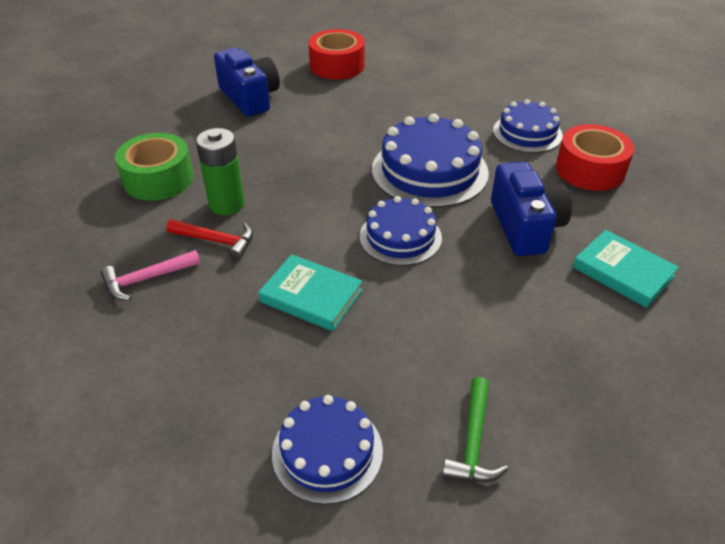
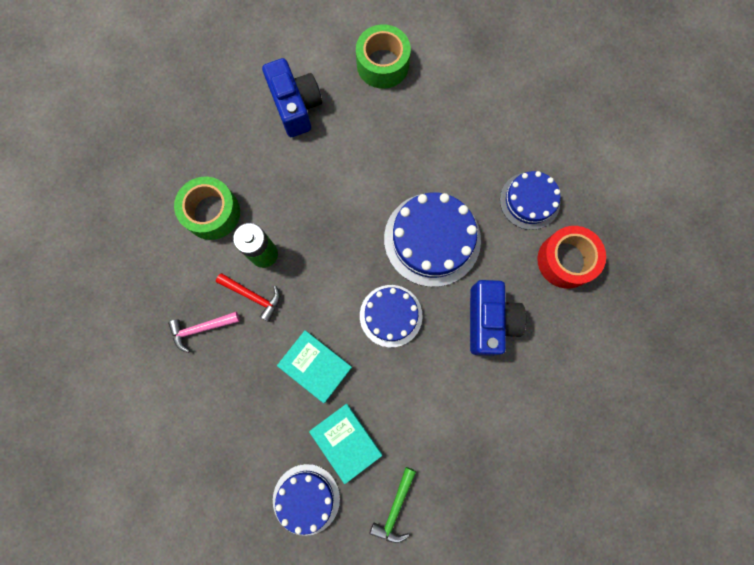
camera: 10 degrees right, 35 degrees up
(337, 66) = (382, 64): red tape -> green tape
(623, 272) = (545, 382): turquoise book -> turquoise book (346, 442)

